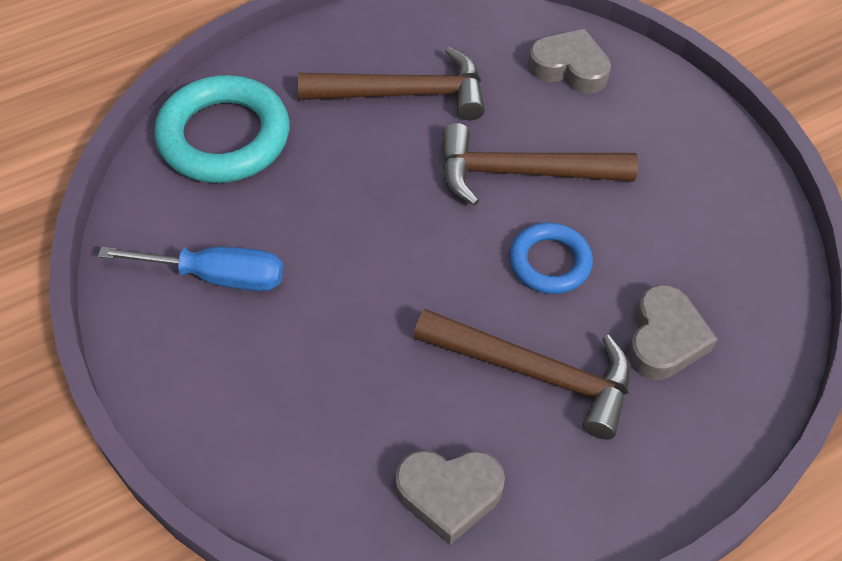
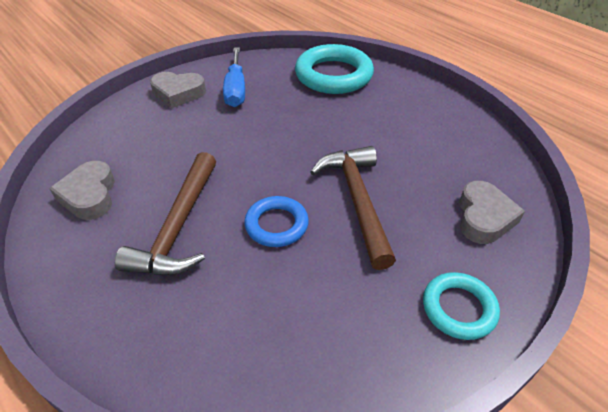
camera: 80 degrees right, 10 degrees down
(404, 94) = (404, 135): brown hammer -> none
(664, 339) = (214, 304): grey heart -> grey heart (178, 93)
(687, 128) = (458, 308): none -> turquoise ring

